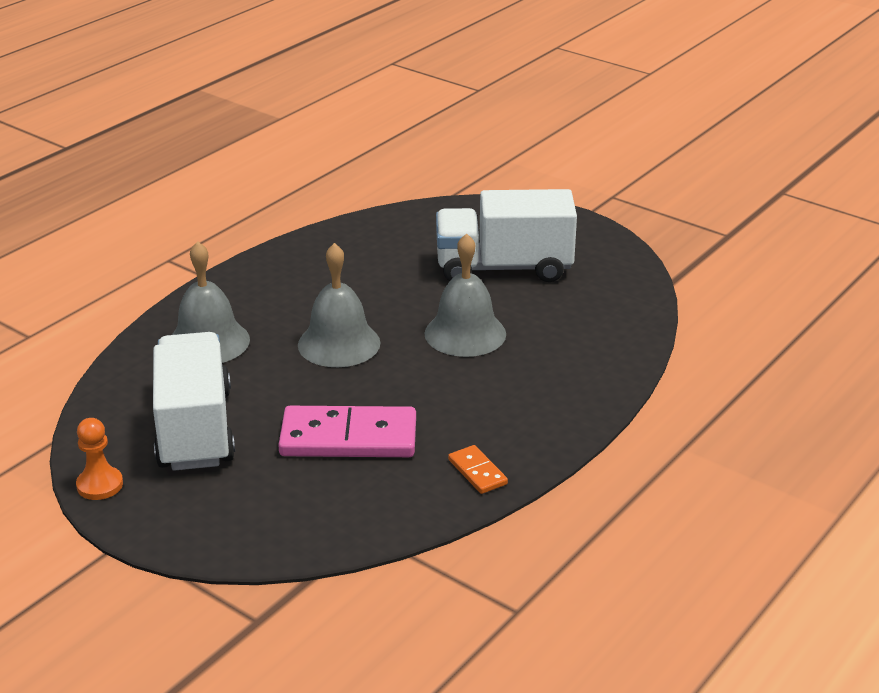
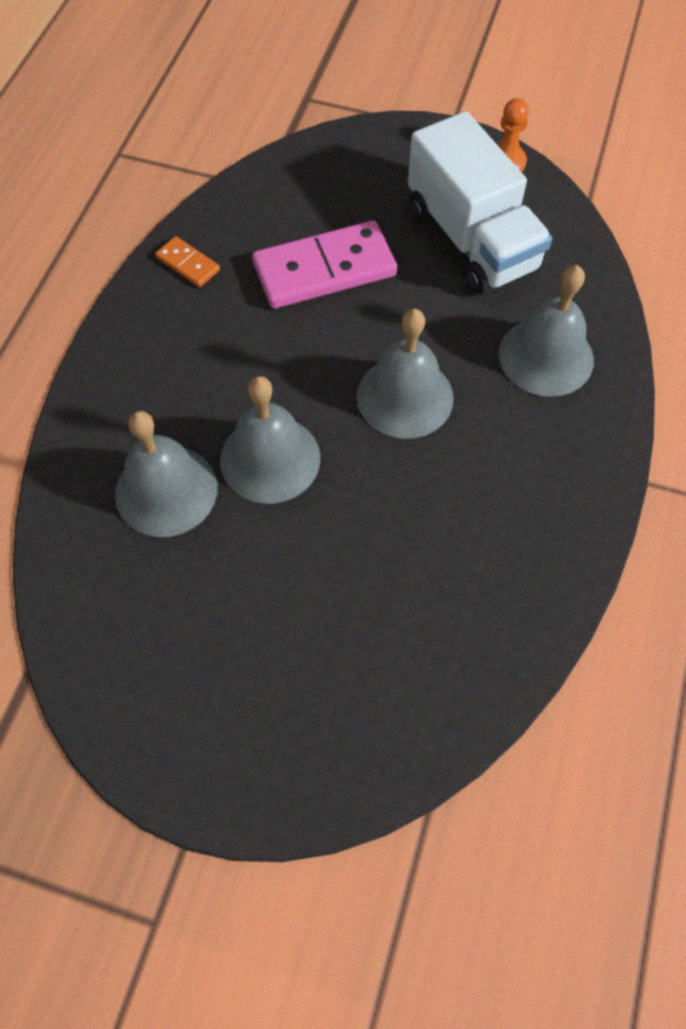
camera: 160 degrees right, 30 degrees up
(504, 268) = (267, 616): white truck -> none
(552, 334) = (166, 490): none -> grey bell

